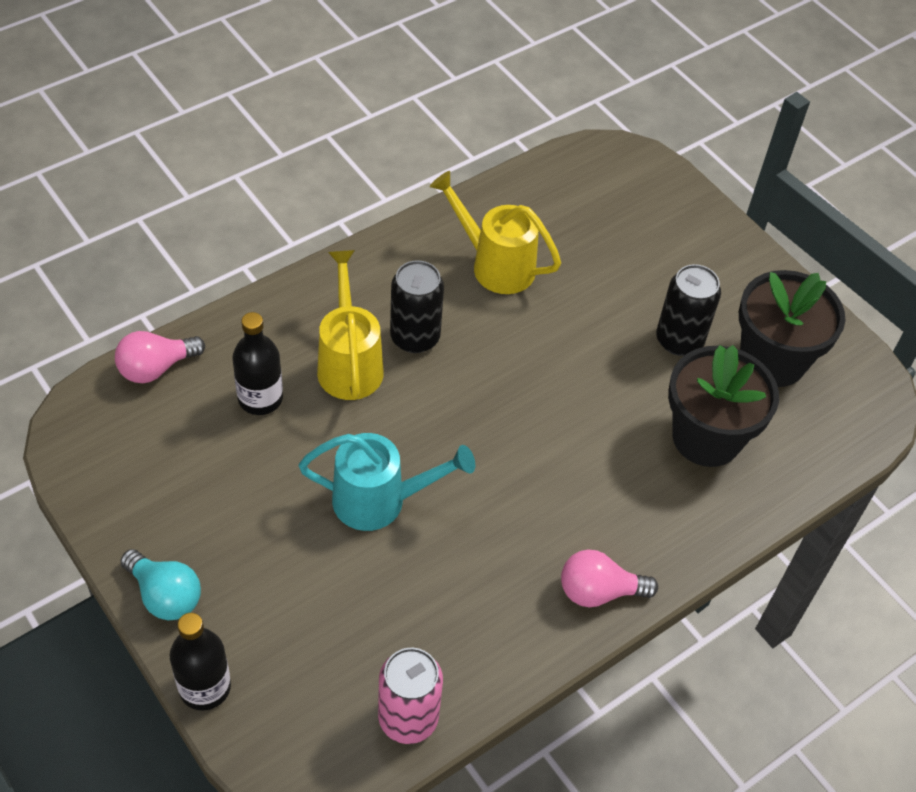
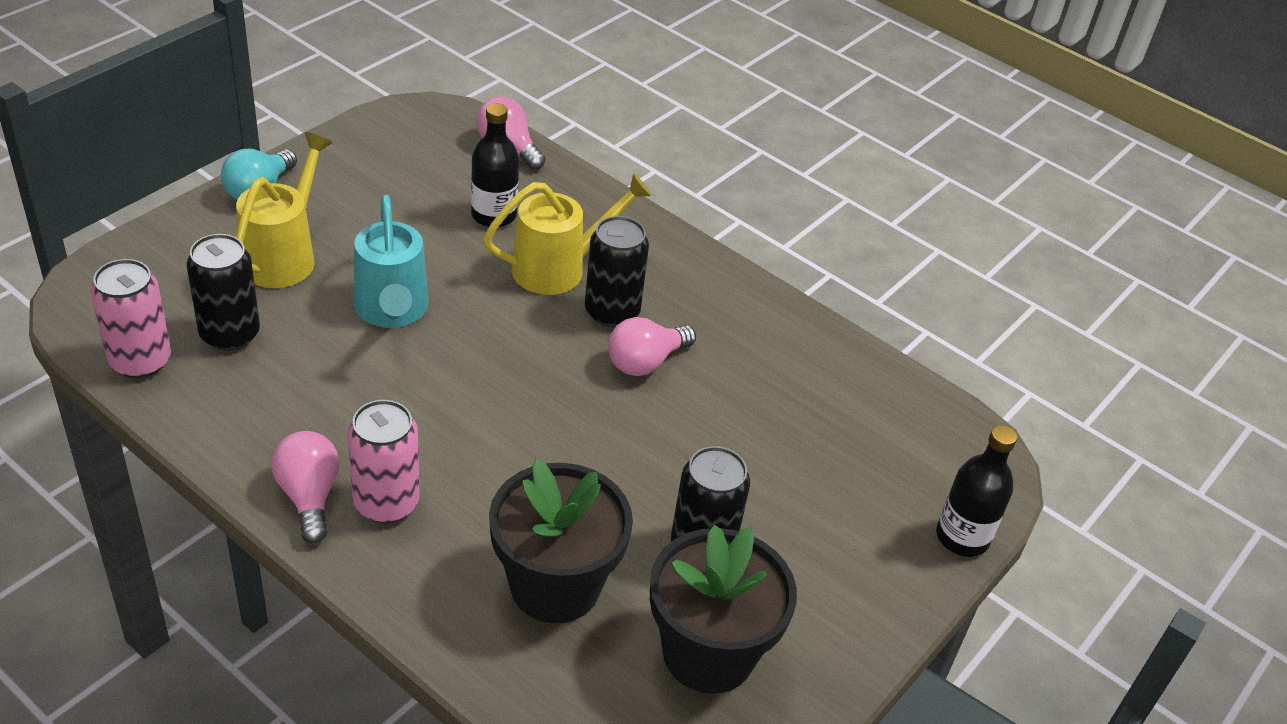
camera: 75 degrees right, 10 degrees down
(205, 687) = (167, 227): black bottle -> black bottle (962, 537)
(385, 638) = (230, 334): none -> black can
(481, 328) = (645, 362): none -> pink light bulb
(495, 264) = (744, 364): yellow watering can -> yellow watering can (284, 255)
(612, 536) = (386, 502): none -> pink can

